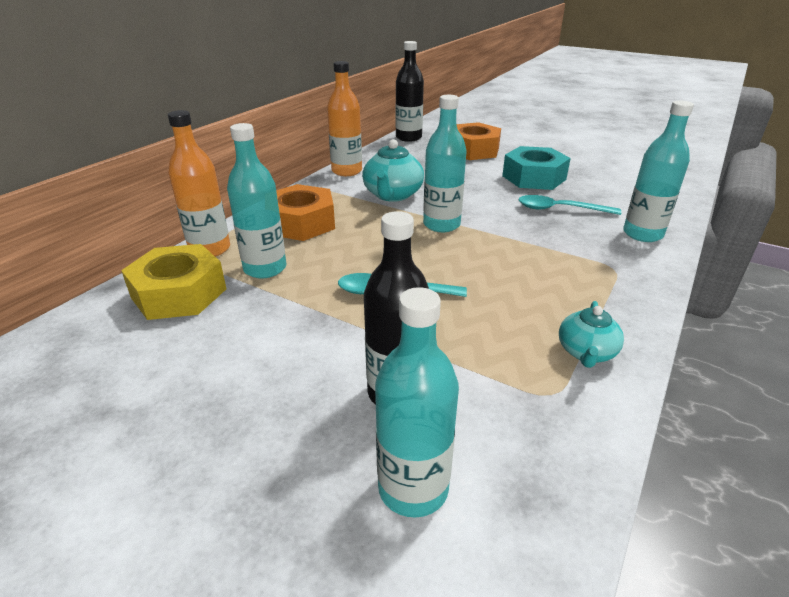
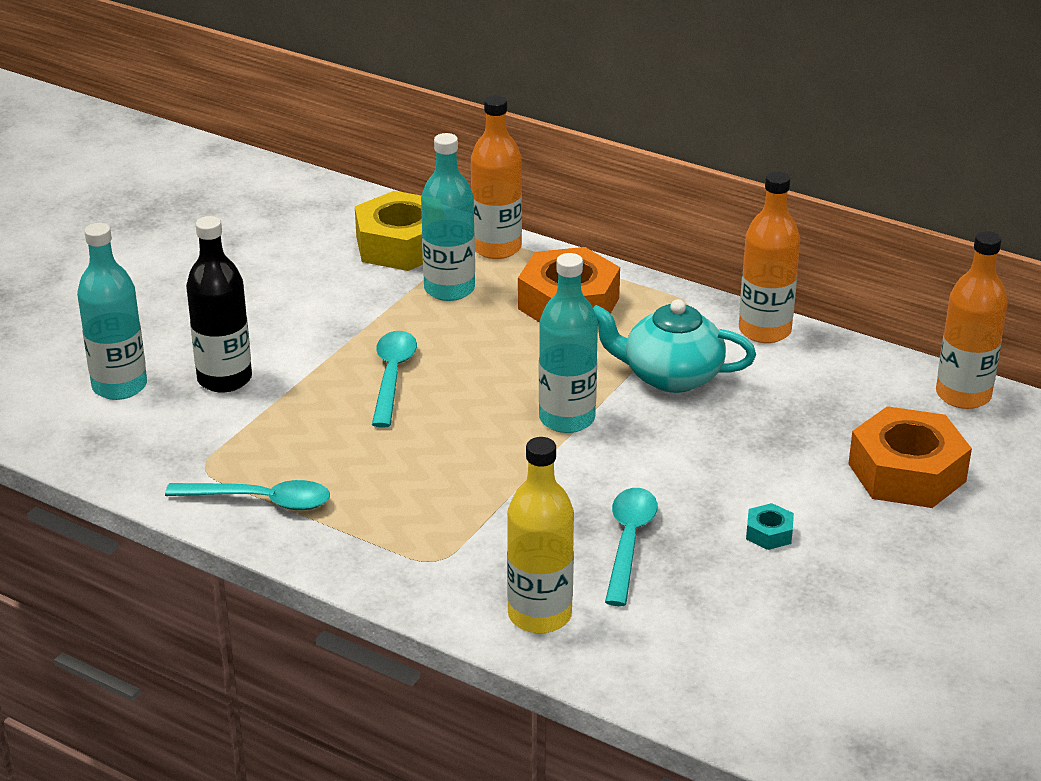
camera: 90 degrees right, 0 degrees up
(408, 137) = (963, 395): black bottle -> orange bottle
(534, 177) = (769, 533): turquoise nut -> turquoise nut, size x0.43
(586, 352) = (261, 501): turquoise teapot -> turquoise spoon
(642, 234) = (539, 615): turquoise bottle -> yellow bottle

